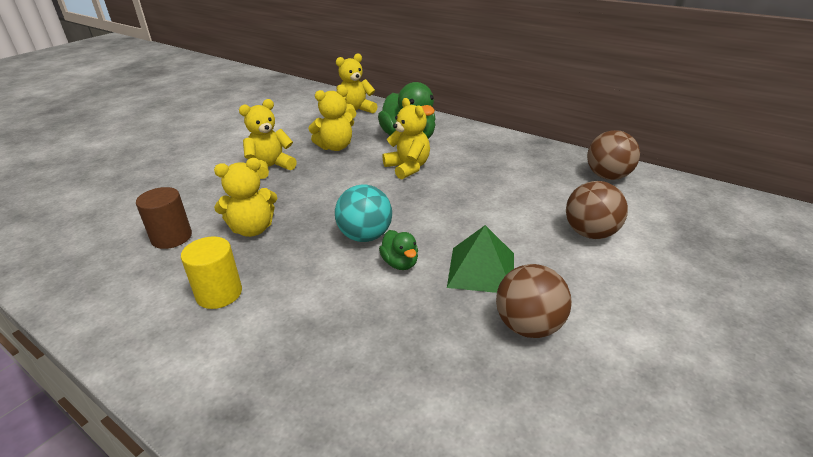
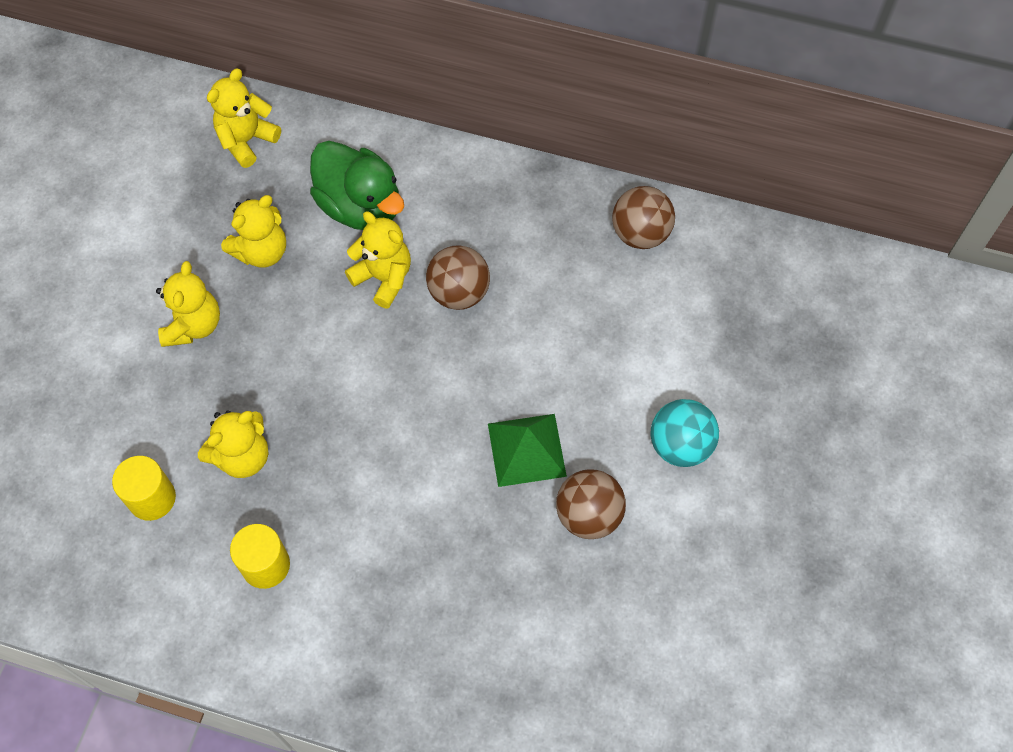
camera: 20 degrees left, 30 degrees up
(171, 237) = (152, 498): brown cylinder -> yellow cylinder
(270, 167) = (193, 325): yellow teddy bear -> yellow teddy bear turned 150 degrees clockwise
(365, 236) = (383, 431): turquoise ball -> turquoise ball (680, 445)
(400, 263) = (438, 464): green duck -> none
(590, 233) = (630, 356): brown ball -> brown ball (459, 293)

